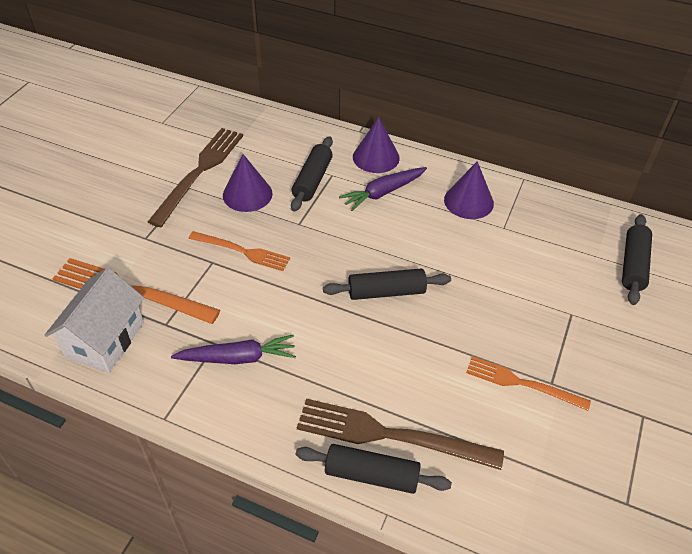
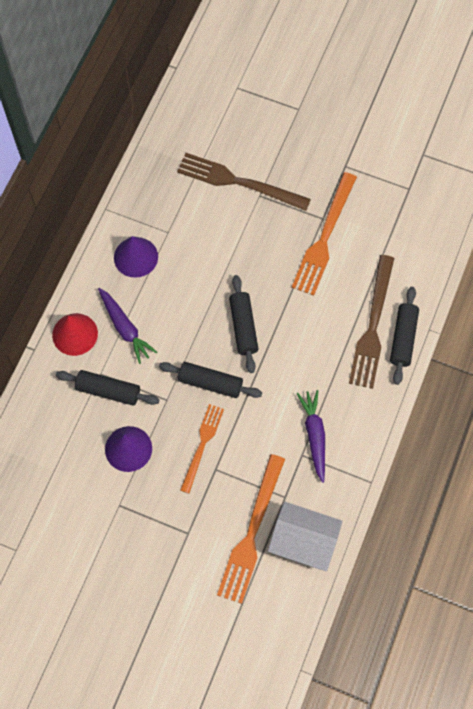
camera: 90 degrees left, 20 degrees up
(199, 172) = (97, 498): brown fork -> brown fork (239, 182)
(376, 157) = (75, 334): purple cone -> red cone
(522, 383) = (324, 237): orange fork -> orange fork, size x1.58
(633, 265) = (208, 143): black rolling pin -> black rolling pin (210, 383)

